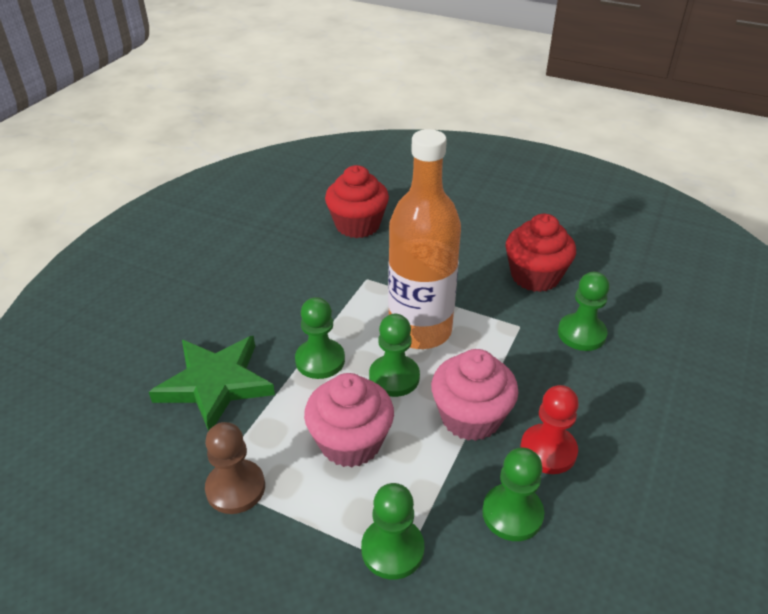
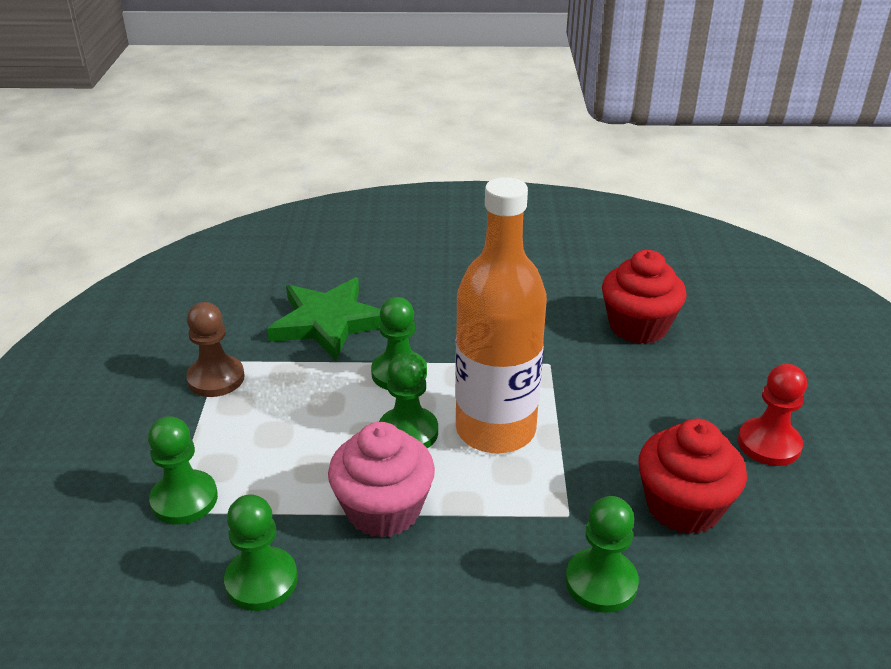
camera: 65 degrees right, 5 degrees down
(350, 442) = (301, 430): pink cupcake -> none
(548, 450) = (368, 592): red pawn -> red pawn (769, 444)

